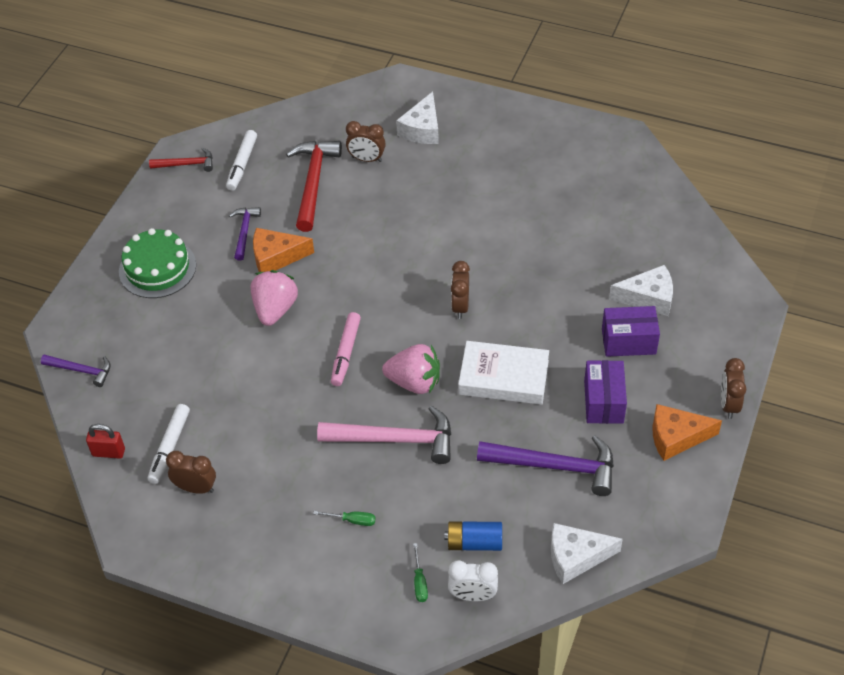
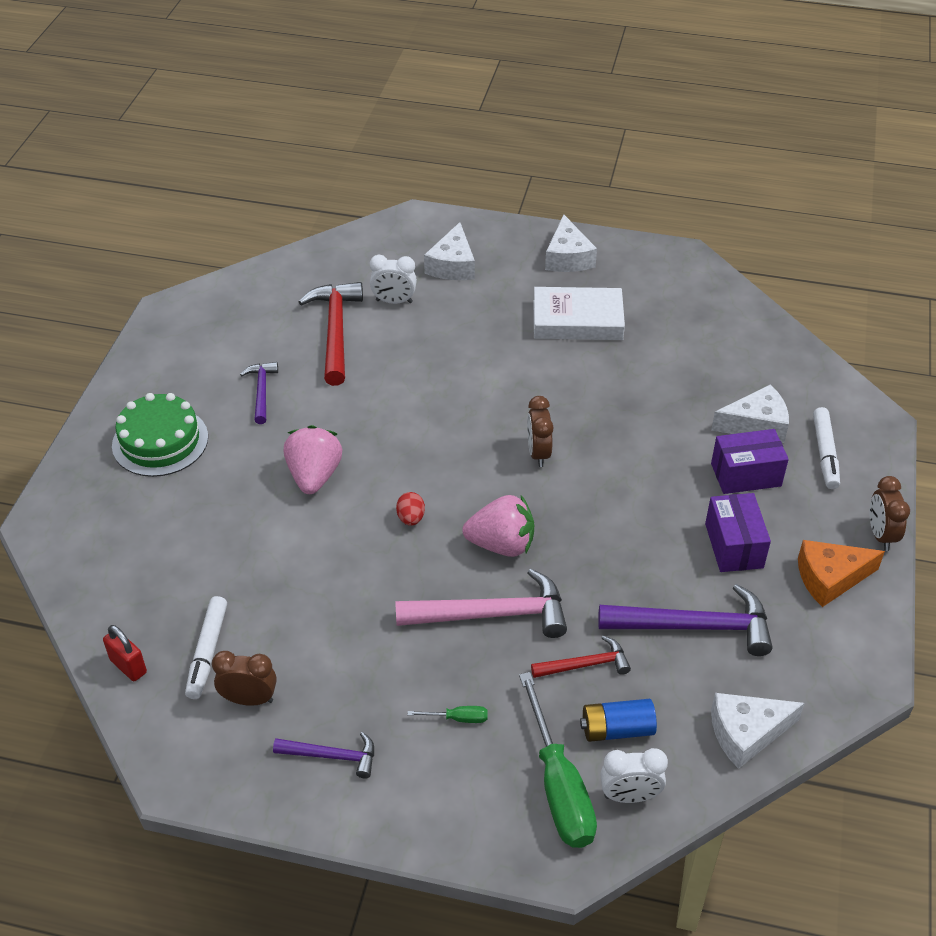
camera: 10 degrees left, 5 degrees down
(81, 370) = (79, 570): purple hammer -> purple hammer (332, 756)
(108, 452) = (128, 666): red padlock -> red padlock turned 45 degrees clockwise
(186, 164) = (179, 323): red hammer -> red hammer (585, 665)
(242, 164) = (246, 318): white marker -> white marker (825, 453)
(276, 257) = (305, 416): orange cheese -> none
(346, 353) = (411, 518): pink marker -> red egg
(366, 159) = (394, 301): brown clock -> white clock
(419, 582) = (559, 786): green screwdriver -> green screwdriver, size x2.39
(503, 377) = (608, 529): white book -> white book (577, 320)
(522, 129) = (568, 257): none -> white cheese

